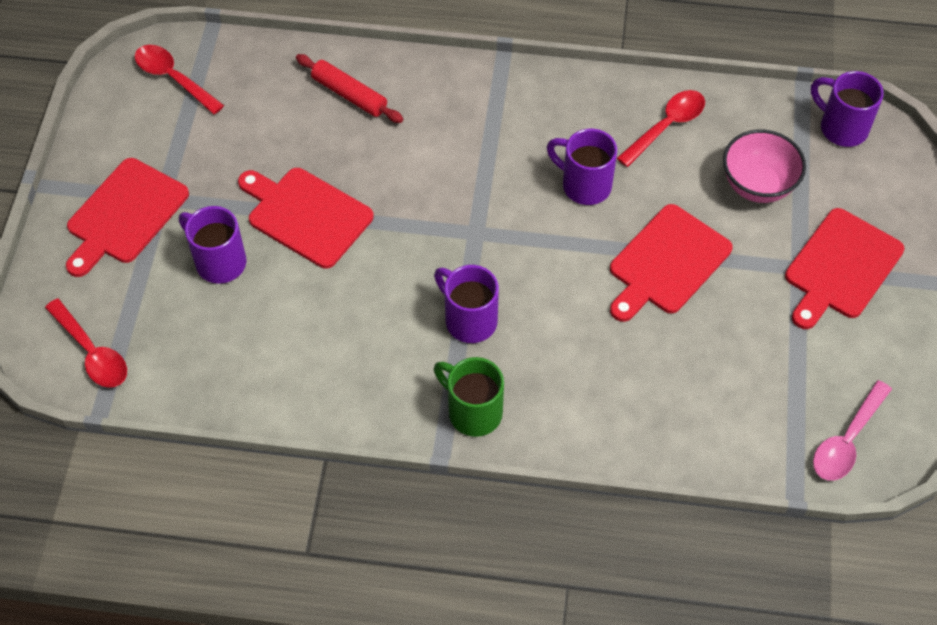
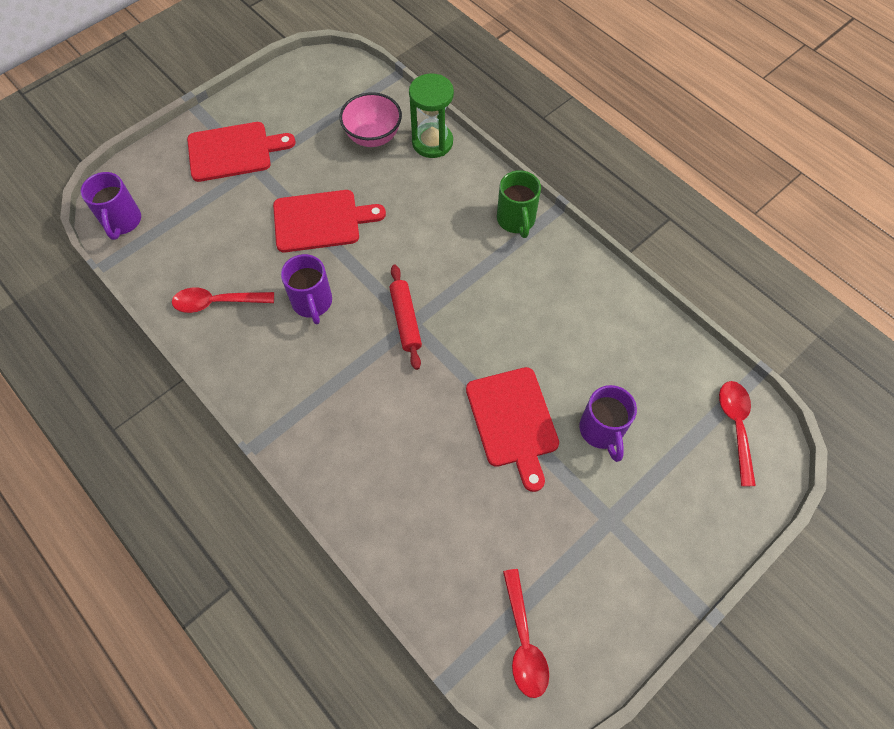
camera: 140 degrees left, 5 degrees up
(125, 215) = (648, 526): red cutting board -> none
(349, 95) = (397, 503): red rolling pin -> red rolling pin (406, 320)
(469, 320) = (469, 271): purple mug -> none
(655, 439) = (432, 142): none -> green hourglass
(757, 185) = (215, 225): pink bowl -> pink bowl (373, 137)
(847, 440) = (339, 80): pink spoon -> none

